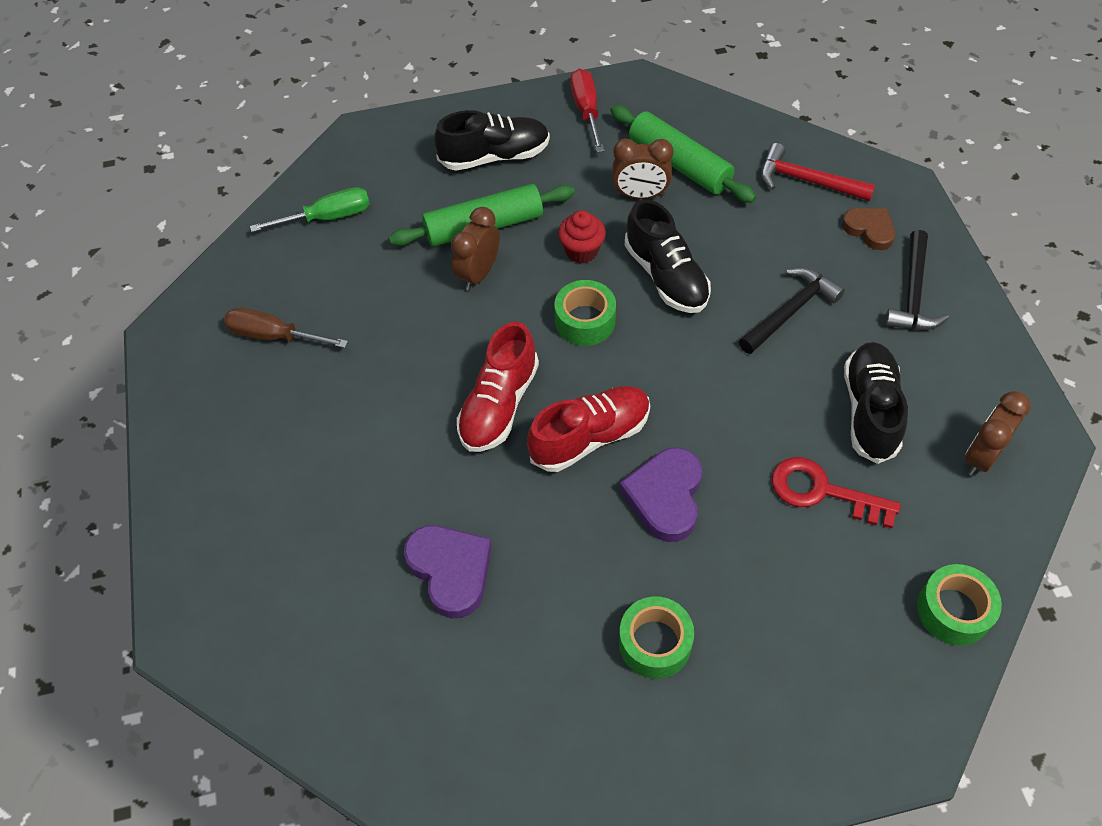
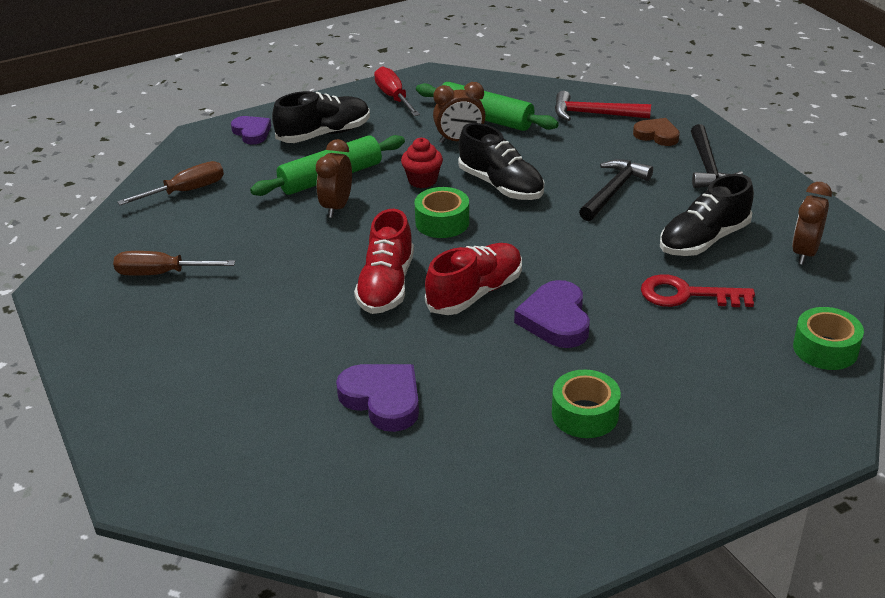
camera: 15 degrees left, 20 degrees down
(327, 217) = (185, 191): green screwdriver -> brown screwdriver
(418, 139) = (252, 132): none -> purple heart
(870, 410) = (704, 240): black shoe -> black shoe turned 120 degrees counterclockwise

